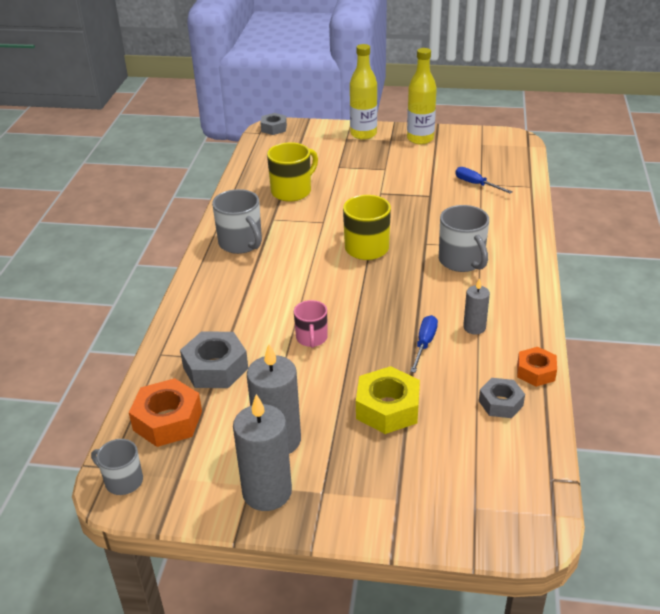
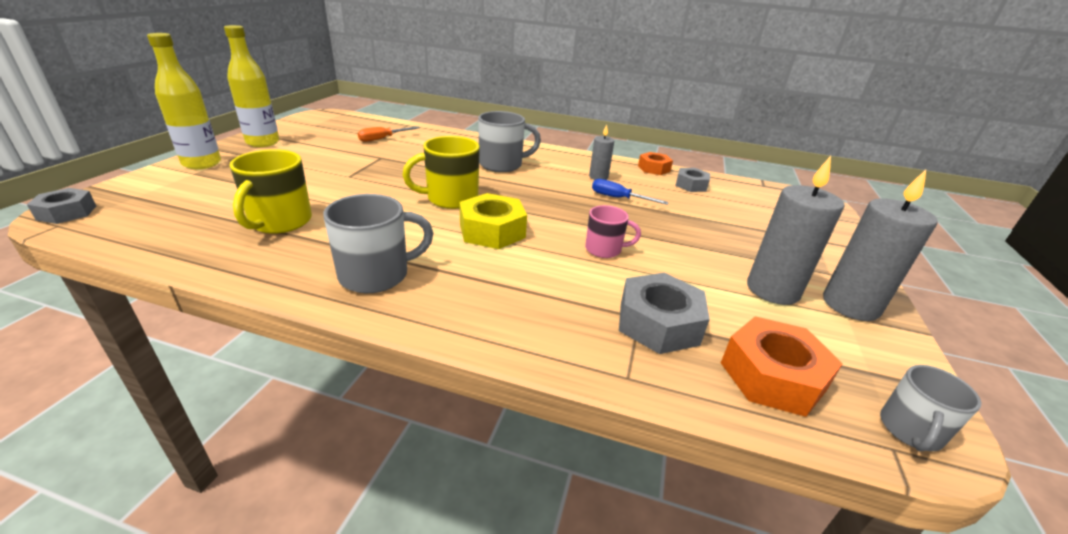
camera: 85 degrees left, 5 degrees down
(292, 191) = (280, 222): yellow mug -> yellow mug turned 135 degrees counterclockwise
(387, 408) = (707, 227): yellow nut -> yellow nut (492, 231)
(476, 184) = (382, 139): blue screwdriver -> orange screwdriver

